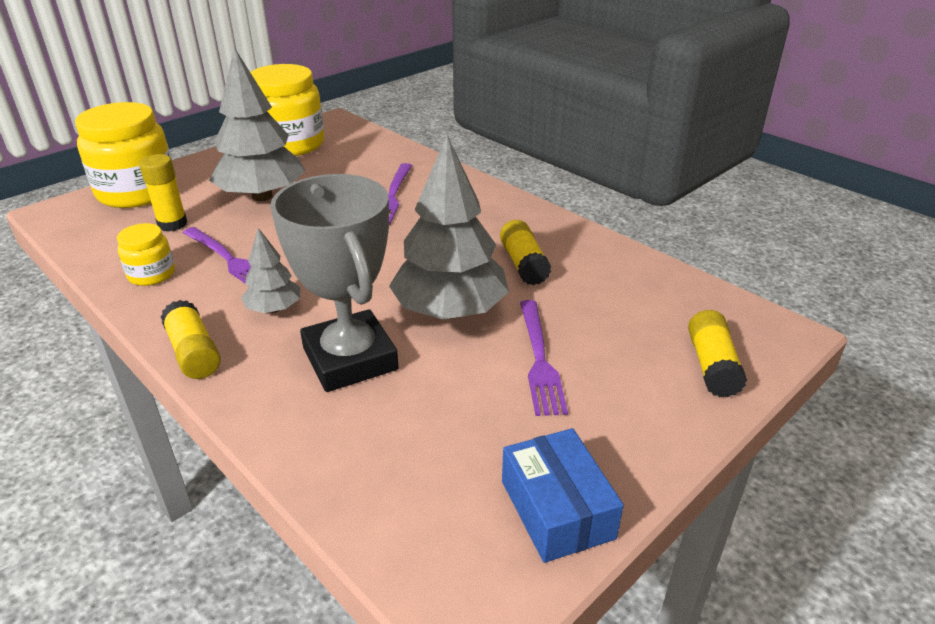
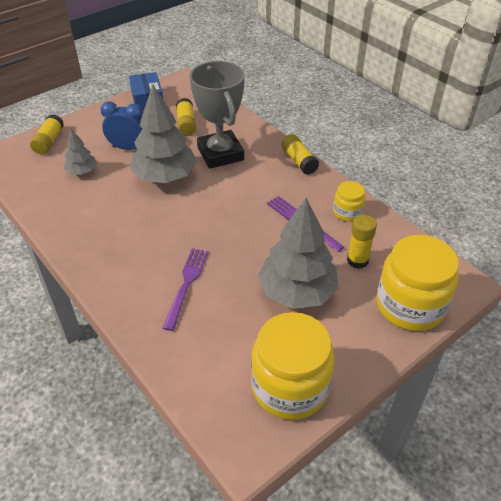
camera: 175 degrees left, 10 degrees up
(274, 309) = (263, 183): grey tree -> grey tree (82, 171)
(523, 264) = (109, 206): yellow glue stick -> yellow glue stick (186, 124)
(540, 361) = (128, 148): purple fork -> blue clock

